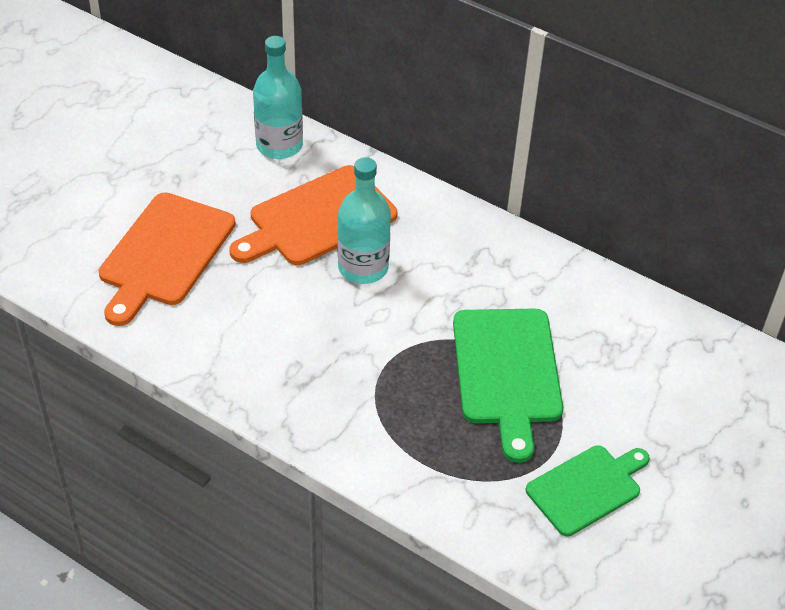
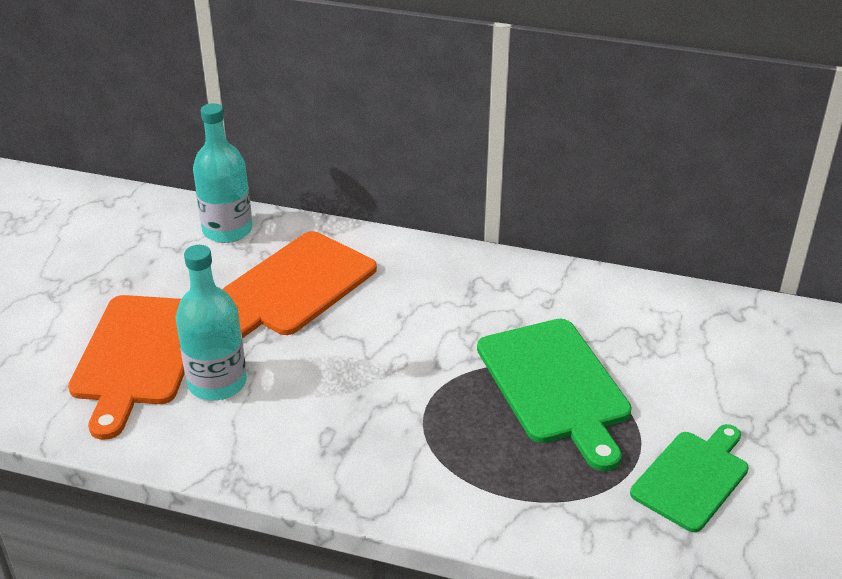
camera: 15 degrees left, 10 degrees down
(363, 267) = (361, 321): turquoise bottle -> turquoise bottle (217, 383)

